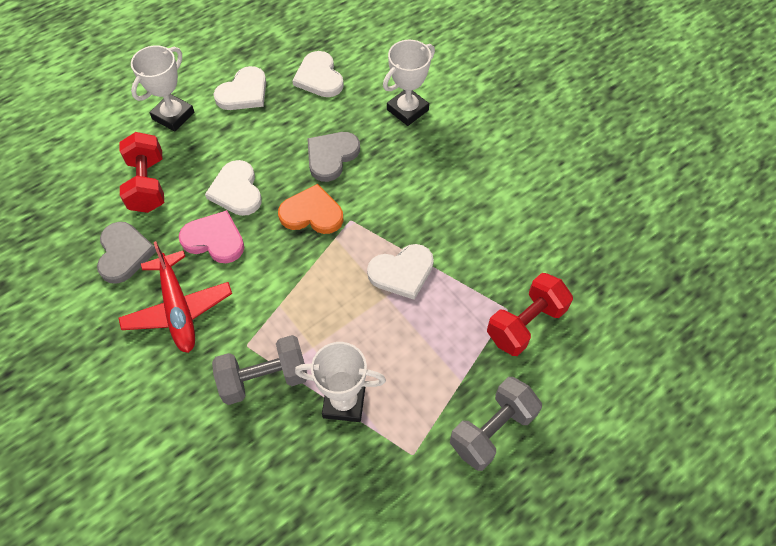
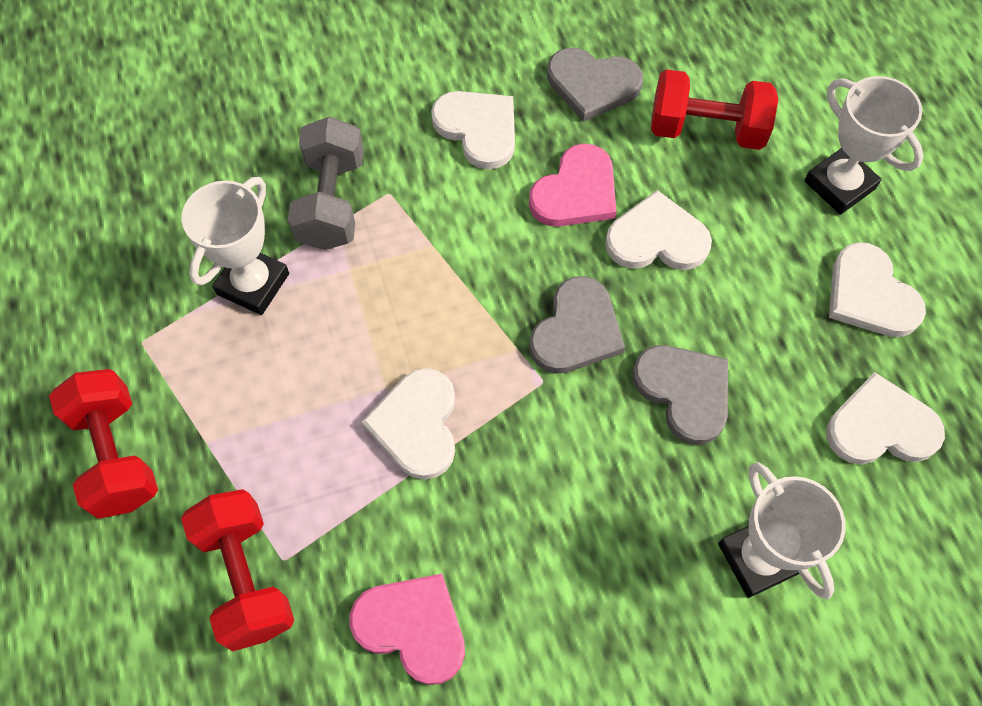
camera: 110 degrees right, 5 degrees up
(178, 309) = (478, 129): red plane -> white heart
(312, 213) = (576, 330): orange heart -> grey heart
(492, 430) = (116, 455): grey dumbbell -> red dumbbell
(510, 237) = (412, 627): none -> pink heart

